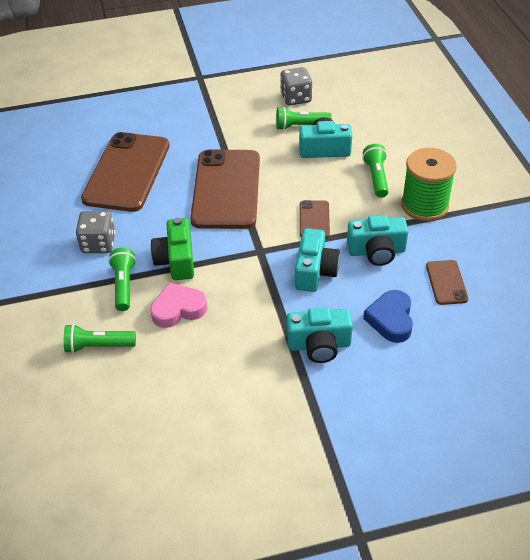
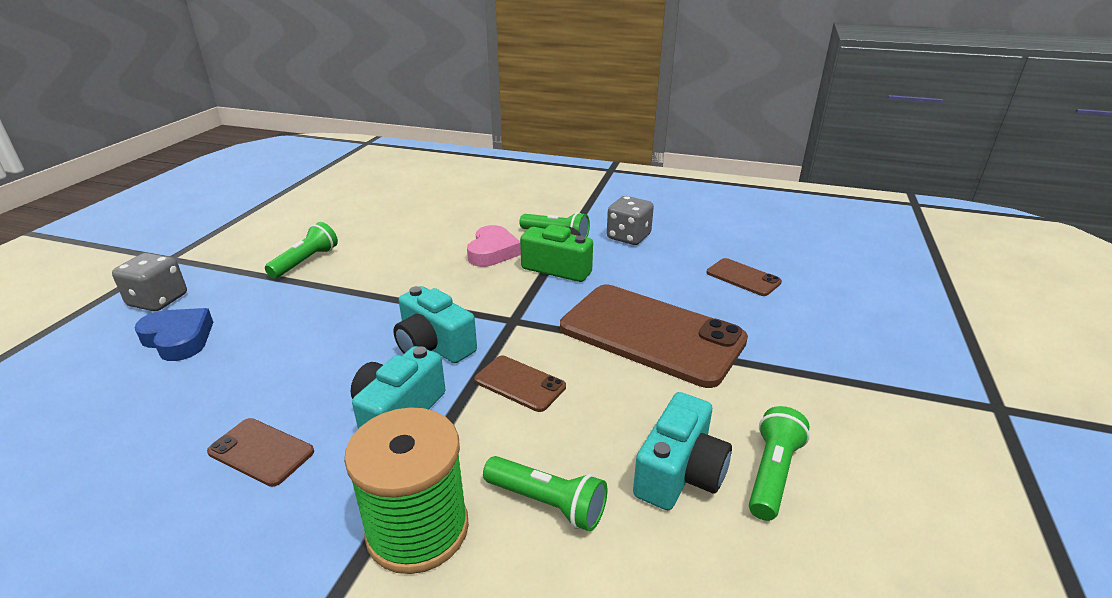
camera: 120 degrees right, 15 degrees down
(98, 346) = (500, 212): green flashlight -> green flashlight (306, 262)
(127, 172) = (743, 277): brown phone -> brown phone, size x0.45
(296, 98) = (885, 512): grey dice -> grey dice (158, 300)
(319, 345) = (341, 308): turquoise camera -> none
(391, 319) = (292, 369): blue heart -> blue heart (178, 339)

